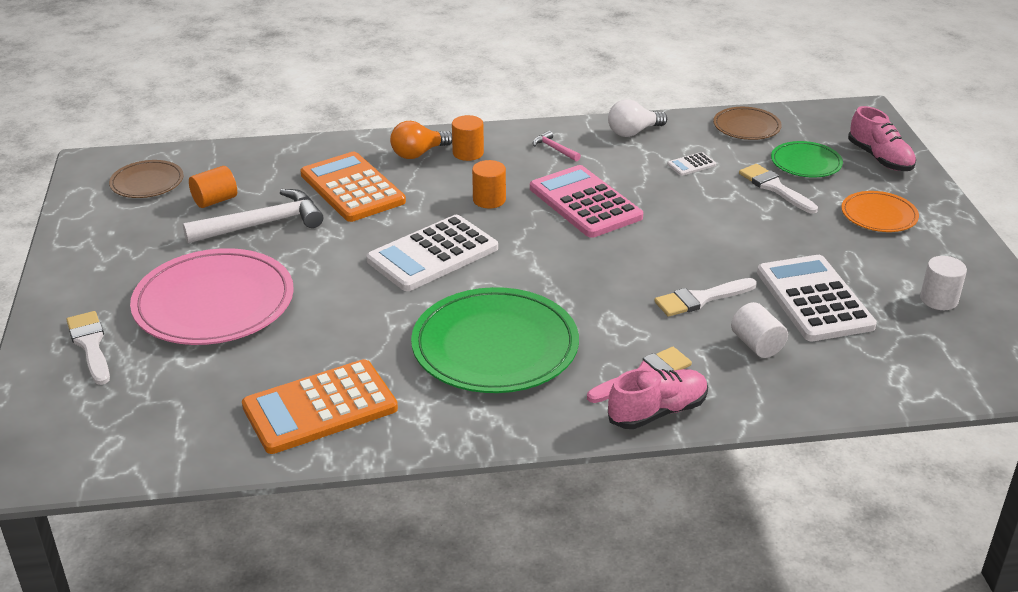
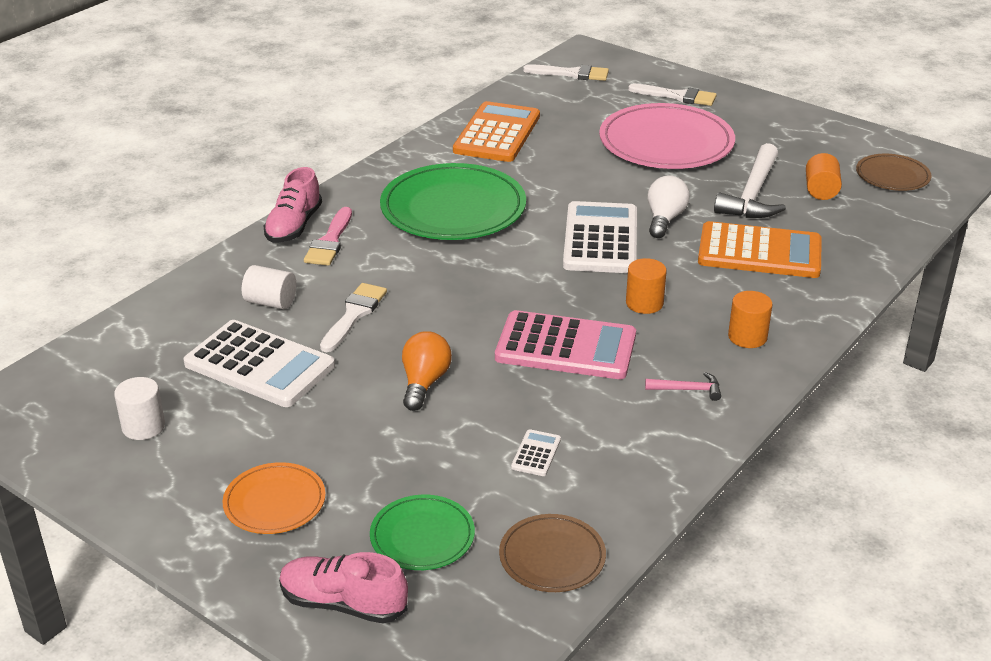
camera: 135 degrees right, 0 degrees up
(418, 154) = (782, 311): orange light bulb -> orange light bulb (424, 383)
(633, 132) = (654, 462): white light bulb -> white light bulb (664, 219)
(775, 188) = (417, 474): white brush -> white brush (571, 74)

